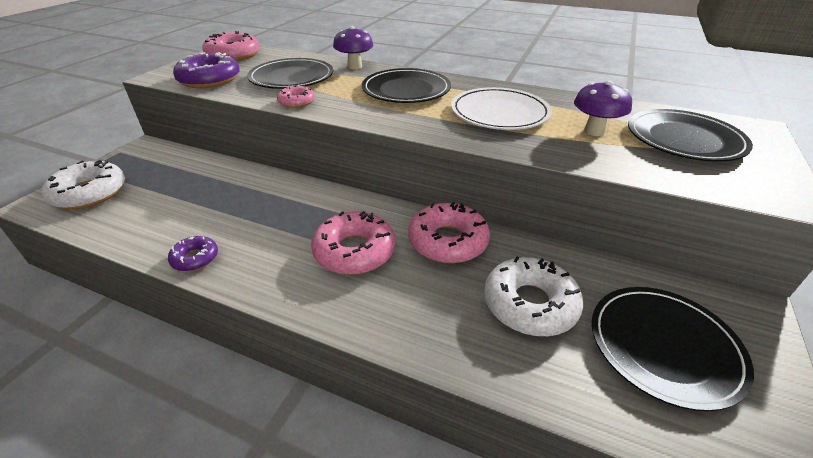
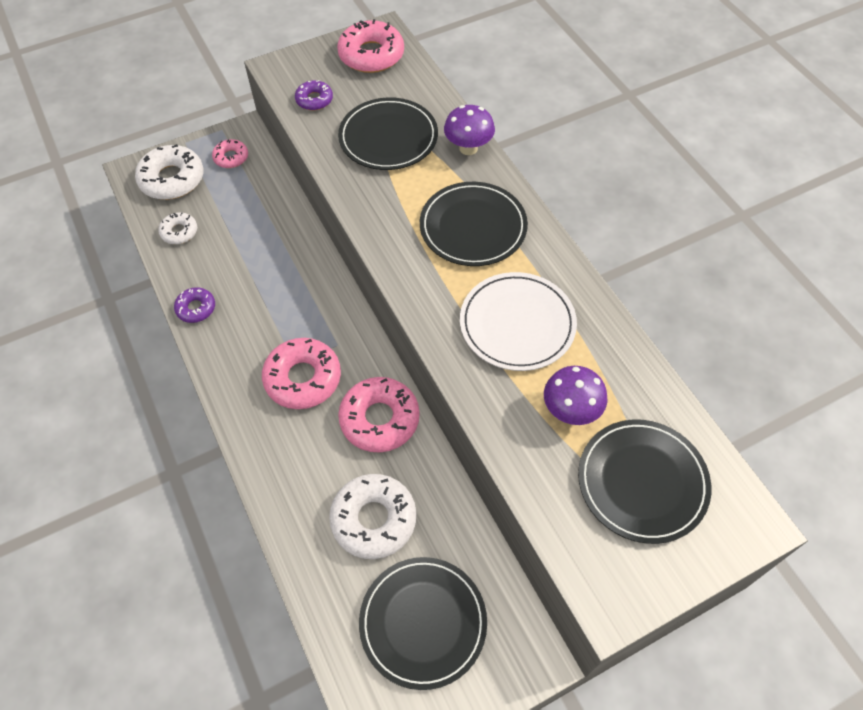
camera: 40 degrees right, 20 degrees up
(127, 219) = (179, 232): none -> white donut
(209, 80) = (314, 100): purple donut -> purple donut, size x0.55
(297, 102) = (355, 189): pink donut -> pink donut (231, 157)

